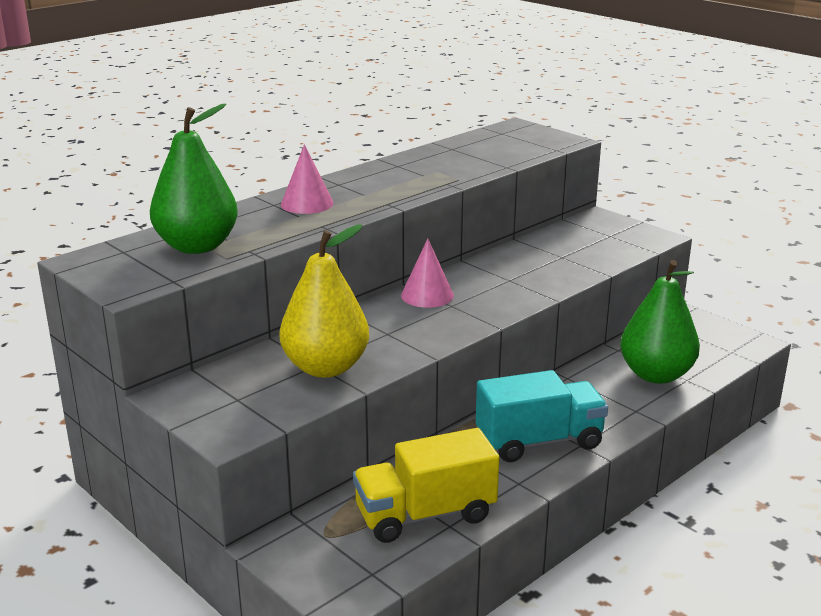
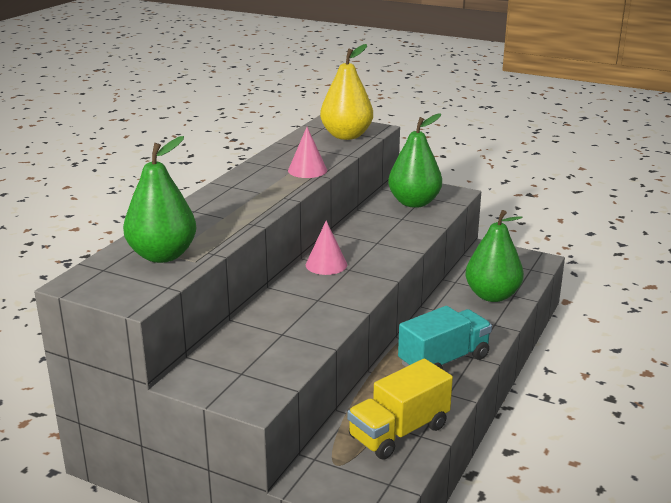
camera: 20 degrees left, 0 degrees up
(307, 203) = (221, 206): pink cone -> pink cone (307, 170)
(325, 367) = (291, 335): yellow pear -> yellow pear (346, 136)
(590, 240) = (414, 203): none -> green pear

